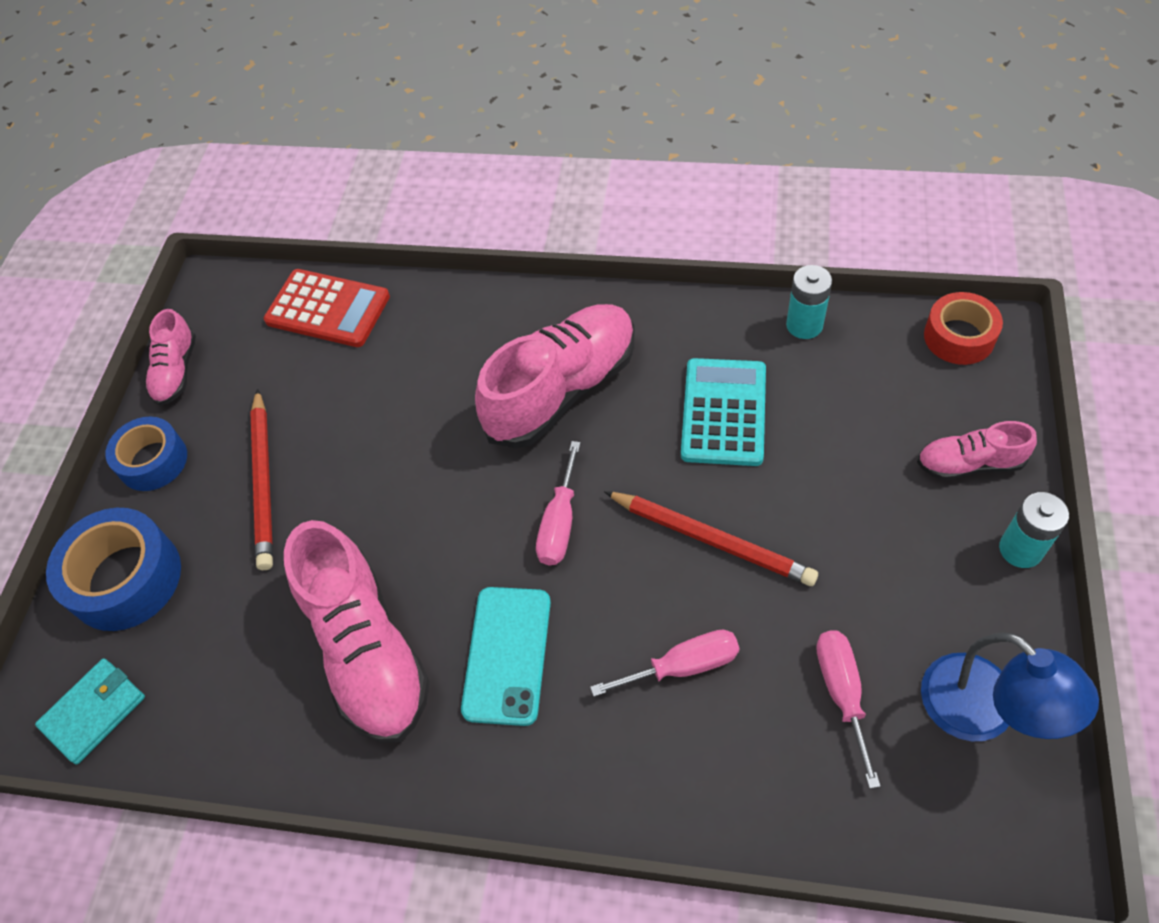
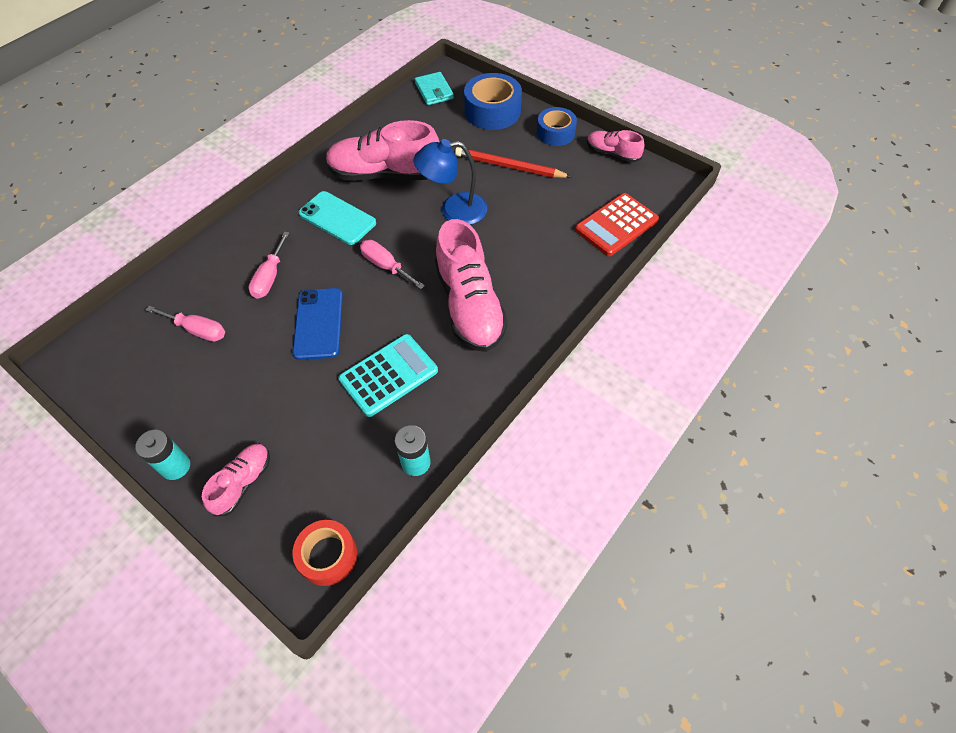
camera: 115 degrees right, 0 degrees up
(711, 540) = (318, 323): red pencil -> blue phone
(724, 412) = (389, 375): turquoise calculator -> turquoise calculator turned 75 degrees counterclockwise
(984, 713) = (130, 381): blue lamp -> blue lamp (454, 210)

